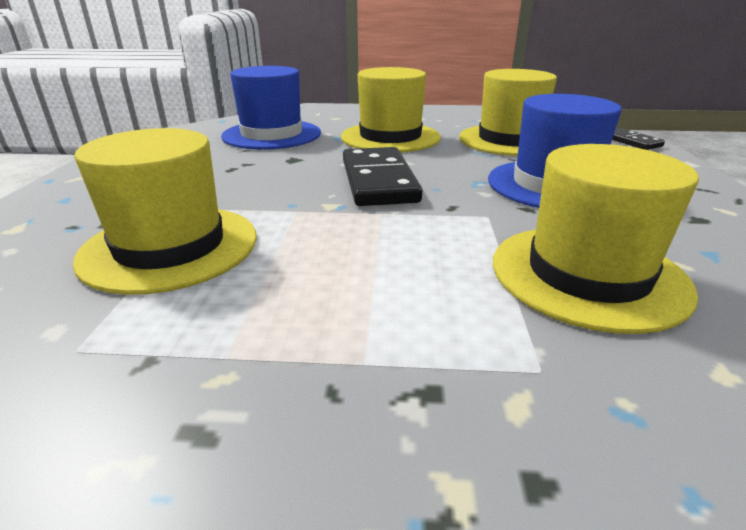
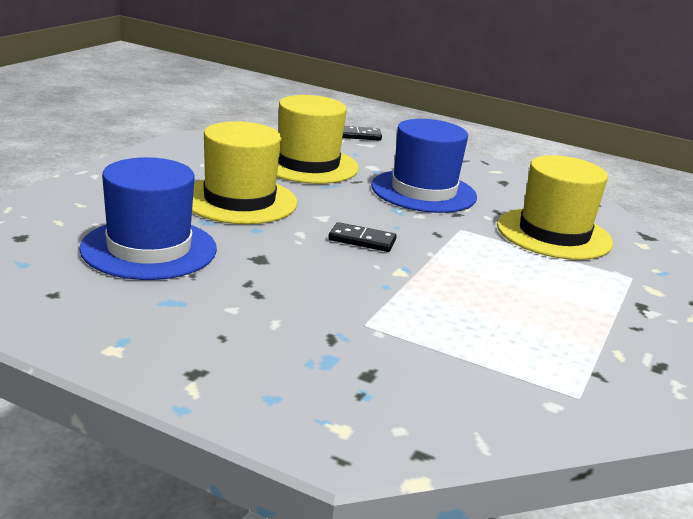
camera: 70 degrees left, 5 degrees down
(170, 247) = (442, 349): yellow hat -> none
(379, 181) = (362, 240): black domino -> black domino, size x0.53

